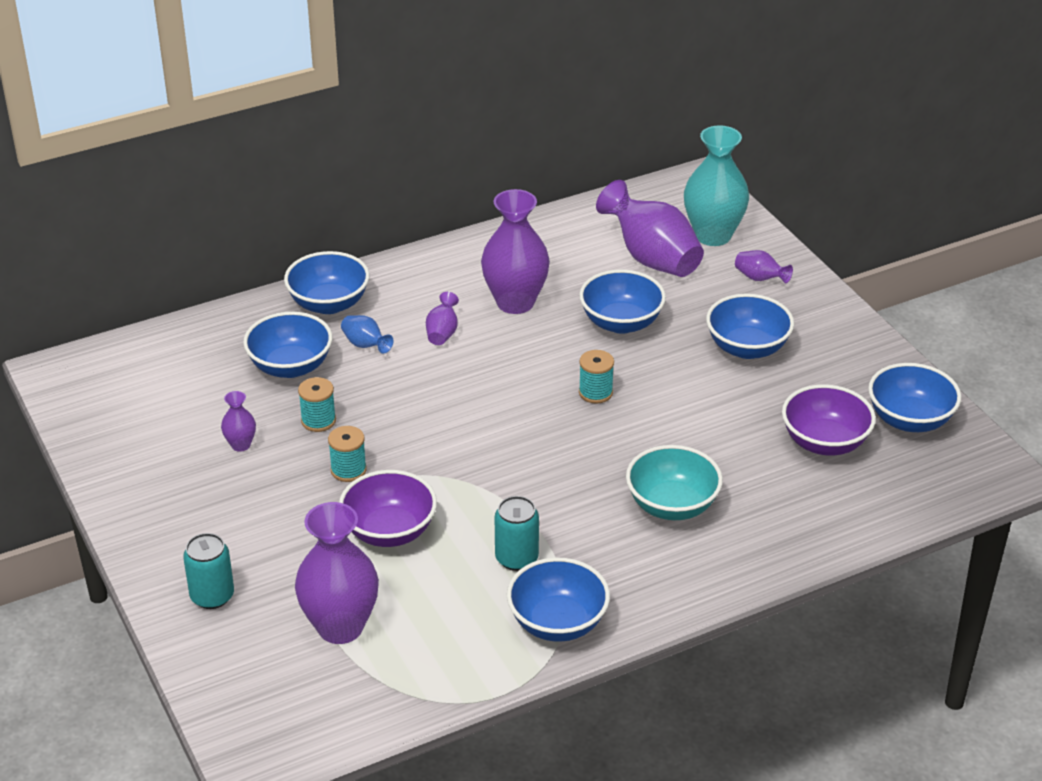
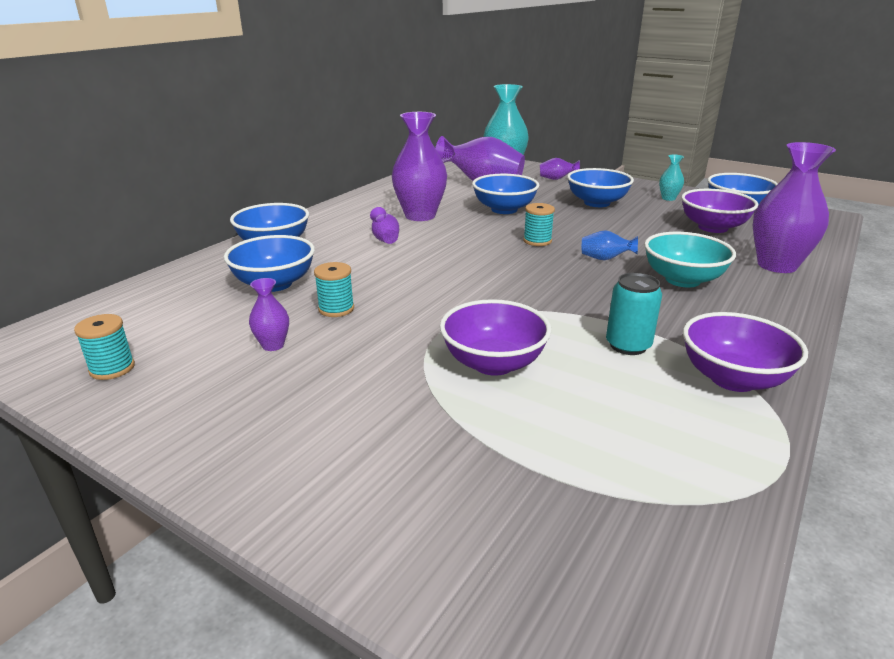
camera: 30 degrees left, 10 degrees down
(212, 596) = (363, 492): turquoise can -> none
(340, 627) = (548, 463): purple vase -> purple vase (777, 265)
(348, 470) = (401, 332): turquoise spool -> turquoise spool (112, 368)
(365, 345) = (330, 258): blue vase -> blue vase (605, 259)
(557, 623) = (733, 379): blue bowl -> purple bowl
(851, 370) = (668, 198): none -> turquoise vase

